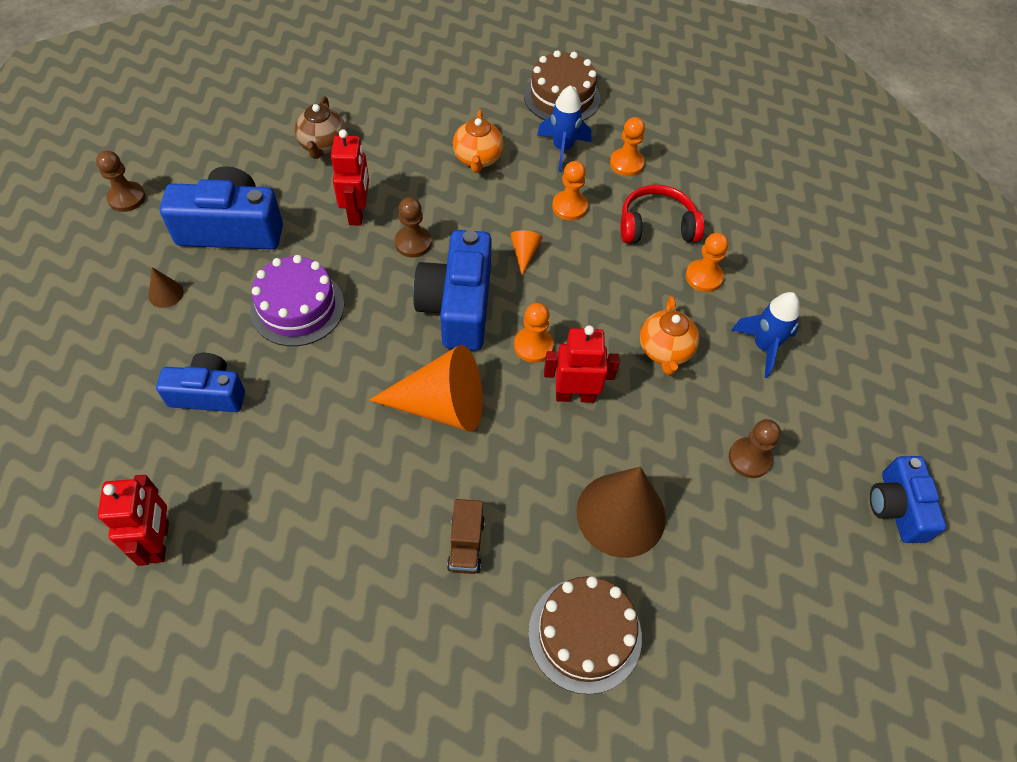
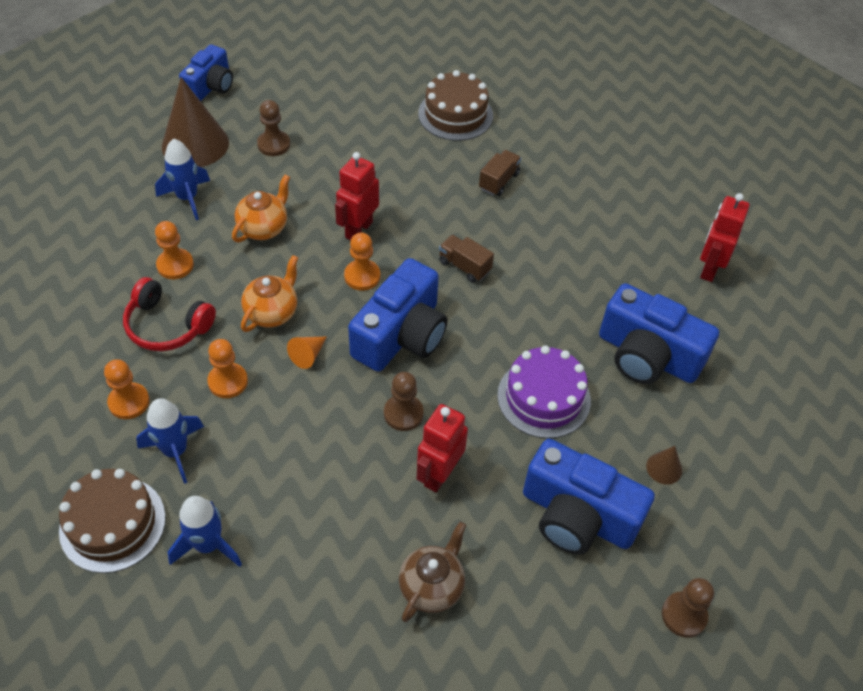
camera: 150 degrees left, 5 degrees down
(208, 394) = (647, 355): blue camera -> blue camera, size x1.57
(441, 405) = (464, 266): orange cone -> brown truck
(478, 159) = (273, 482): orange teapot -> orange teapot (272, 312)
(490, 110) = (208, 545): none -> blue rocket
(575, 395) = (358, 229): red robot -> red robot turned 90 degrees clockwise
(621, 514) = (386, 154): brown cone -> brown cone (195, 144)

